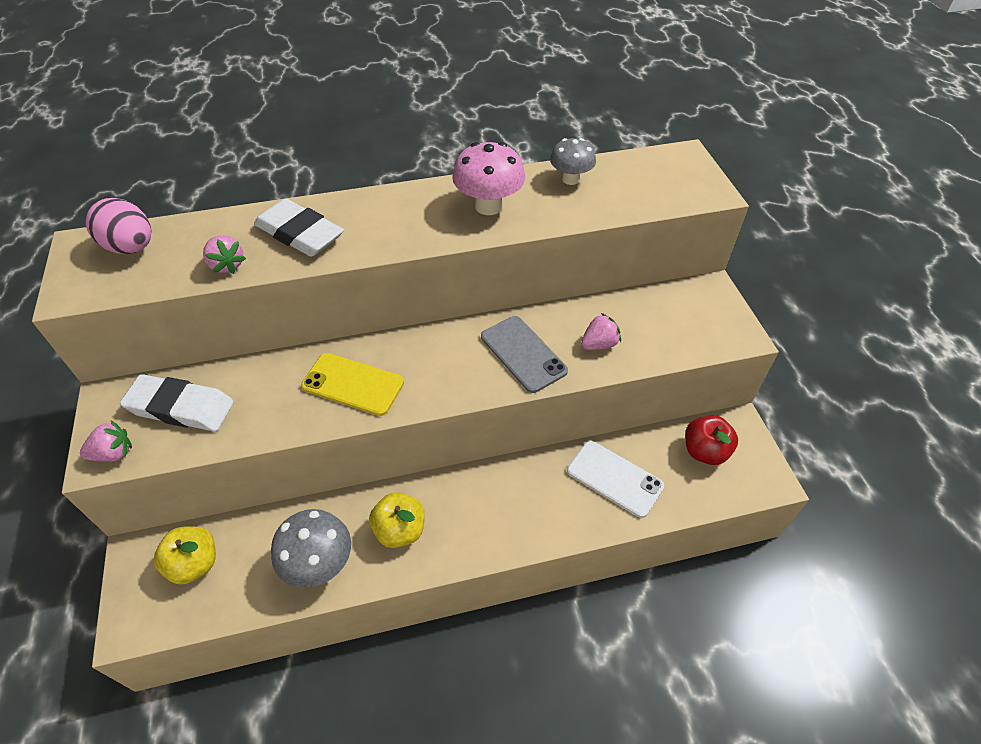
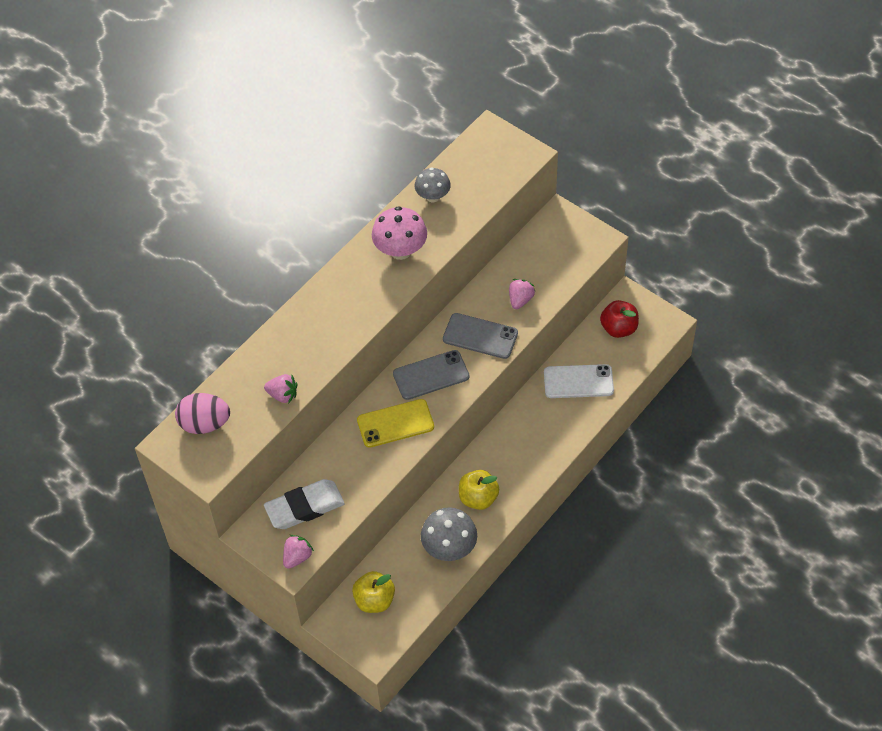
camera: 35 degrees left, 5 degrees up
(300, 234) = (302, 346): white eraser -> none
(436, 360) = (431, 375): none -> grey phone

